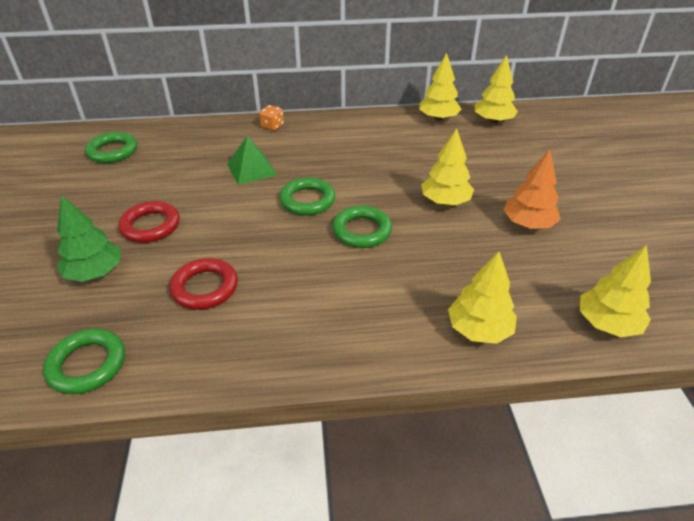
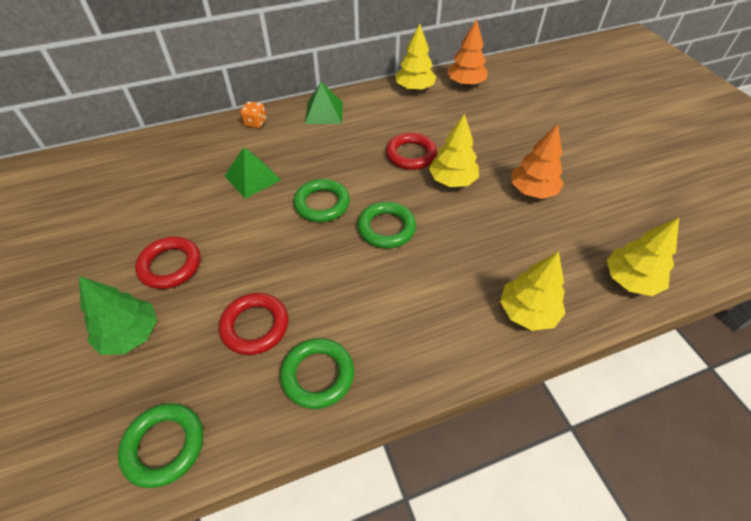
camera: 15 degrees left, 10 degrees up
(112, 151) = (93, 182): green ring -> green ring (318, 375)
(340, 126) = (324, 112): none -> green pyramid
(411, 173) = (411, 155): none -> red ring
(493, 121) = (465, 83): yellow tree -> orange tree

